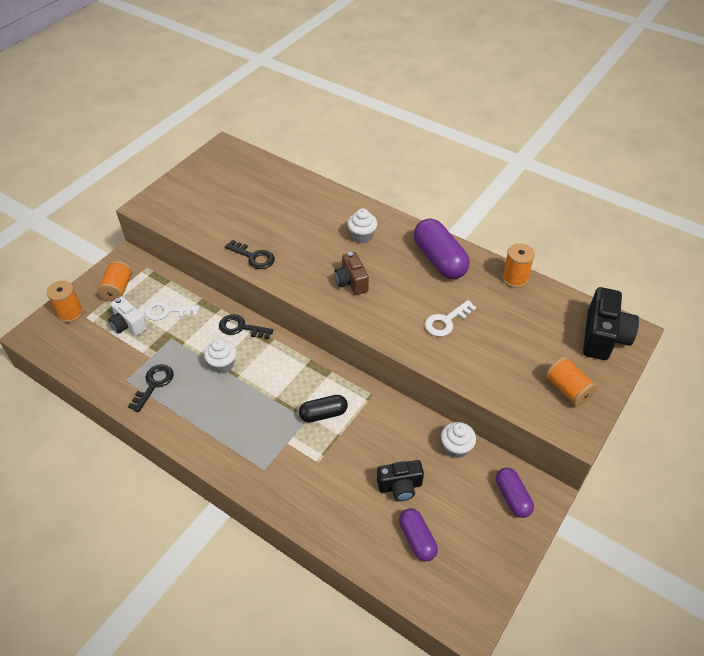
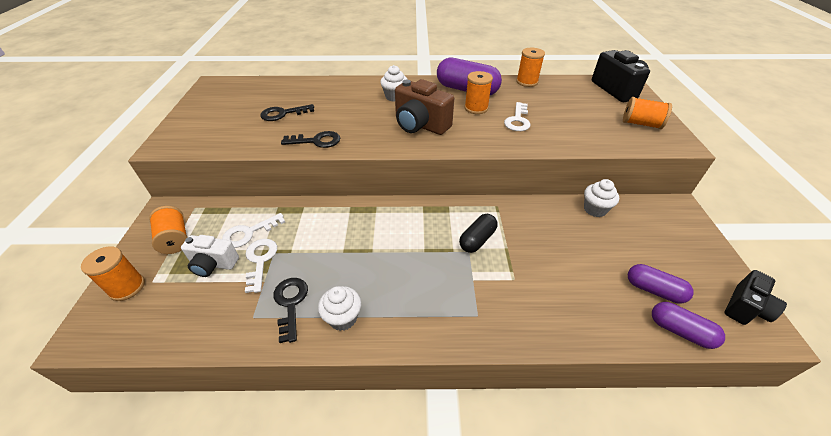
camera: 35 degrees left, 5 degrees down
(158, 339) = (260, 261): none -> white key
(223, 364) = (348, 248): white cupcake -> white cupcake (343, 318)
(241, 327) = (338, 212): black key -> black key (283, 114)
(351, 282) = (420, 125): brown camera -> brown camera, size x1.54
(400, 486) = (594, 258): black camera -> black camera (745, 308)
(423, 287) = (476, 108): none -> orange spool
(512, 497) = (667, 220): purple capsule -> purple capsule (680, 331)

